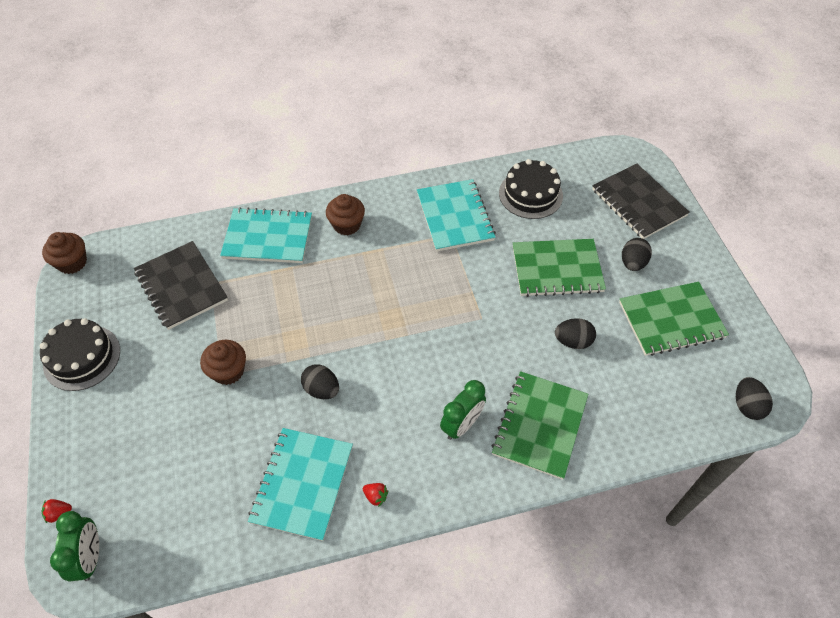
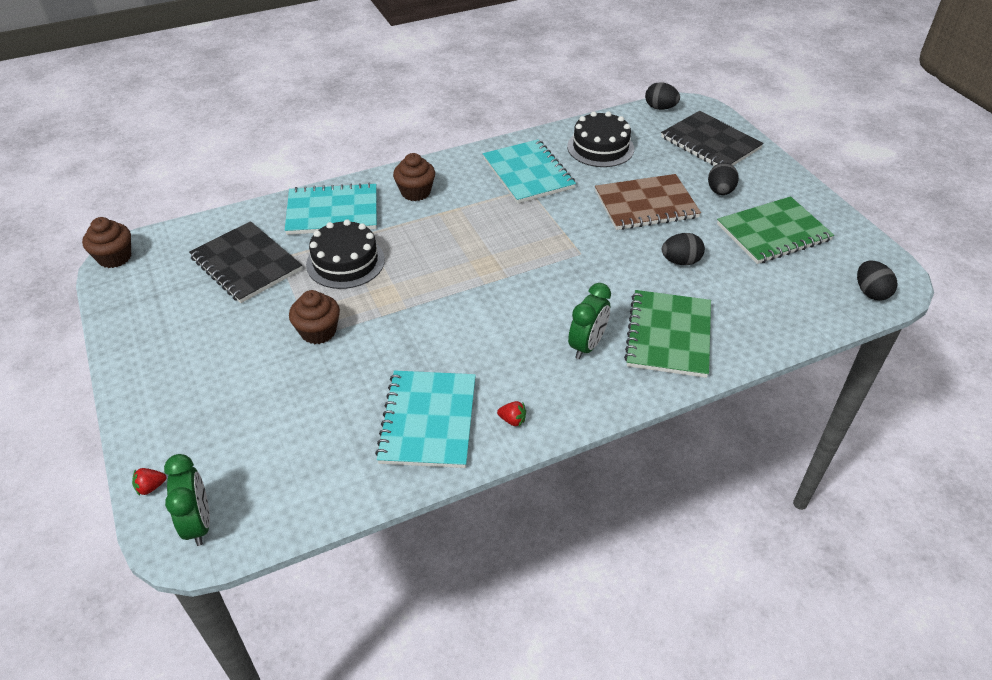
camera: 10 degrees left, 10 degrees down
(82, 357) = (145, 340): black cake -> black cake (345, 262)
(322, 389) = (427, 334): black egg -> black egg (660, 108)
(557, 269) = (646, 205): green notebook -> brown notebook

